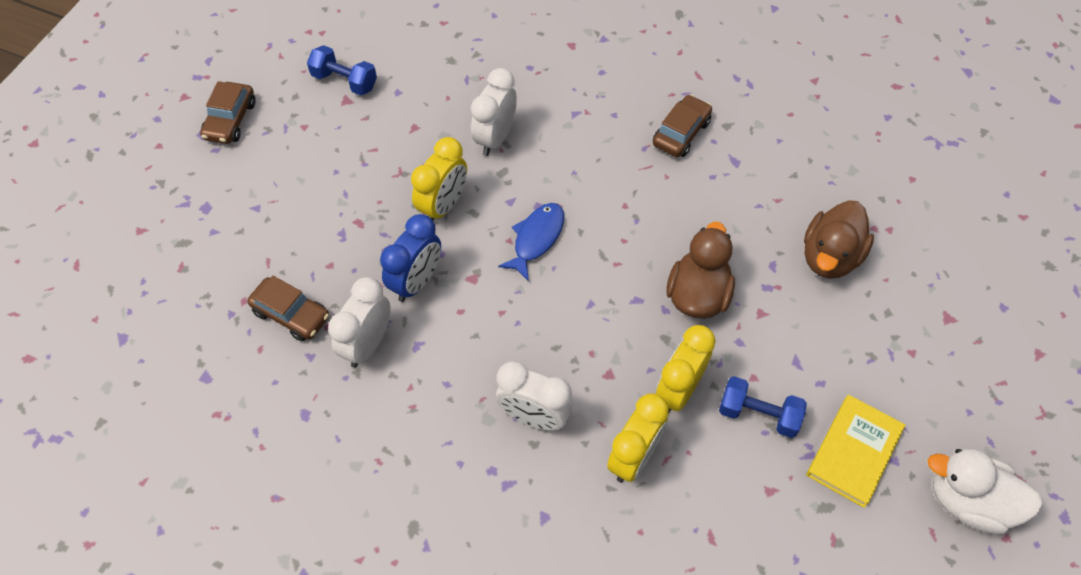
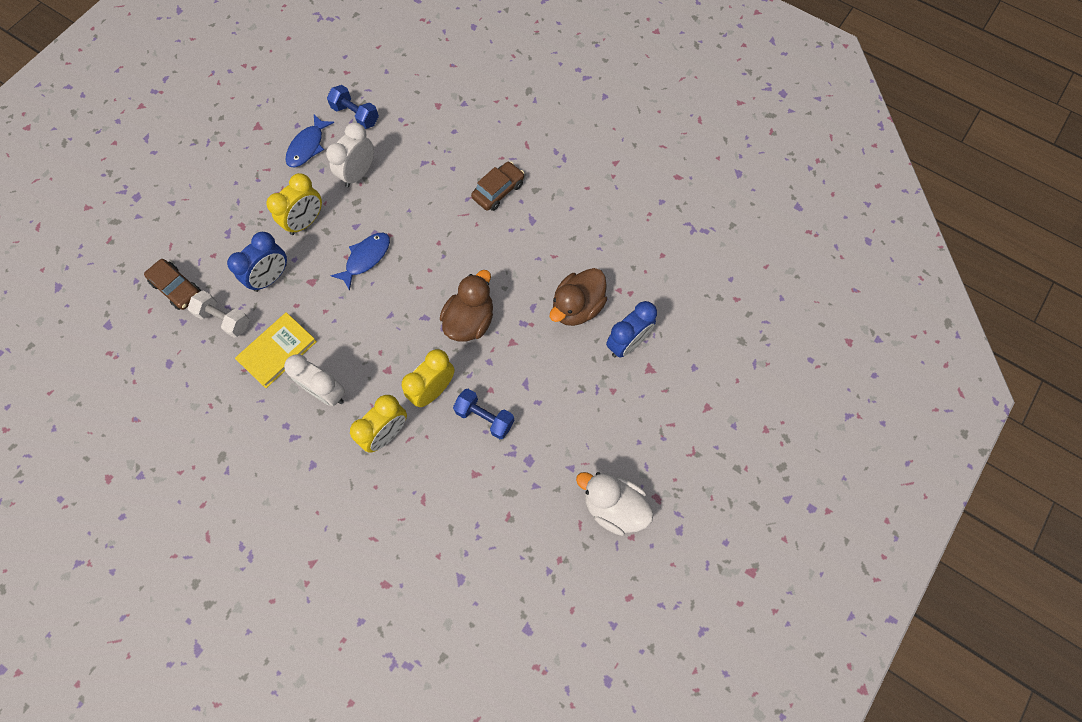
camera: 10 degrees right, 10 degrees up
(230, 120) = (169, 130): brown car -> none
(344, 81) = (260, 110): blue dumbbell -> blue dumbbell (355, 115)
(367, 344) = (224, 319): white clock -> white dumbbell
(419, 115) = (307, 146): none -> blue fish
(853, 452) = (544, 456): yellow book -> yellow book (277, 351)
(909, 291) = (627, 343): none -> blue clock

